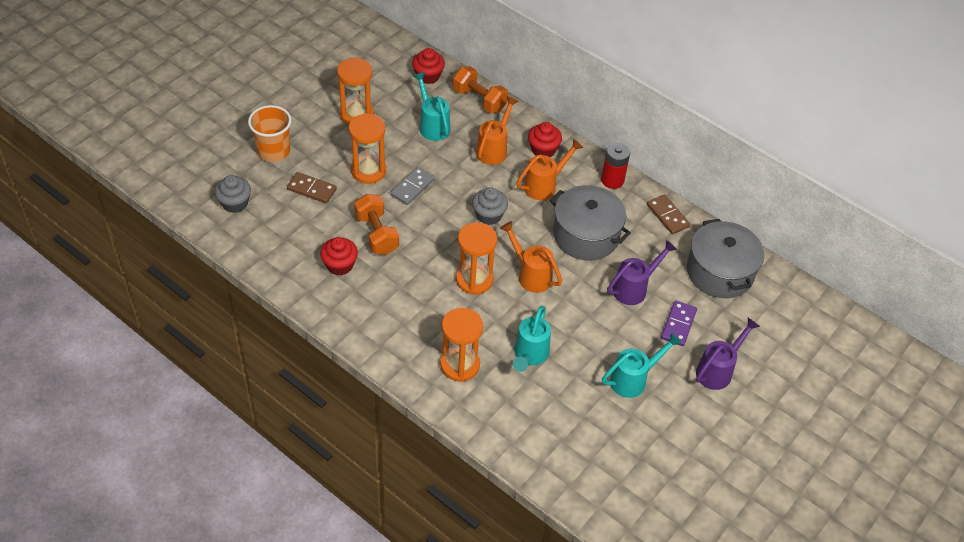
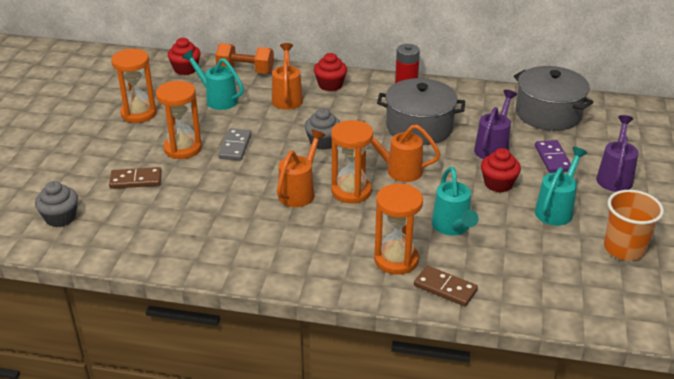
camera: 25 degrees left, 15 degrees down
(273, 151) = (73, 165): orange cup -> orange cup (624, 248)
(340, 265) = (211, 227): red cupcake -> red cupcake (498, 184)
(377, 234) = (229, 191): orange dumbbell -> none
(545, 185) = (353, 107): orange watering can -> orange watering can (300, 191)
(667, 216) = (472, 93): brown domino -> brown domino (445, 288)

